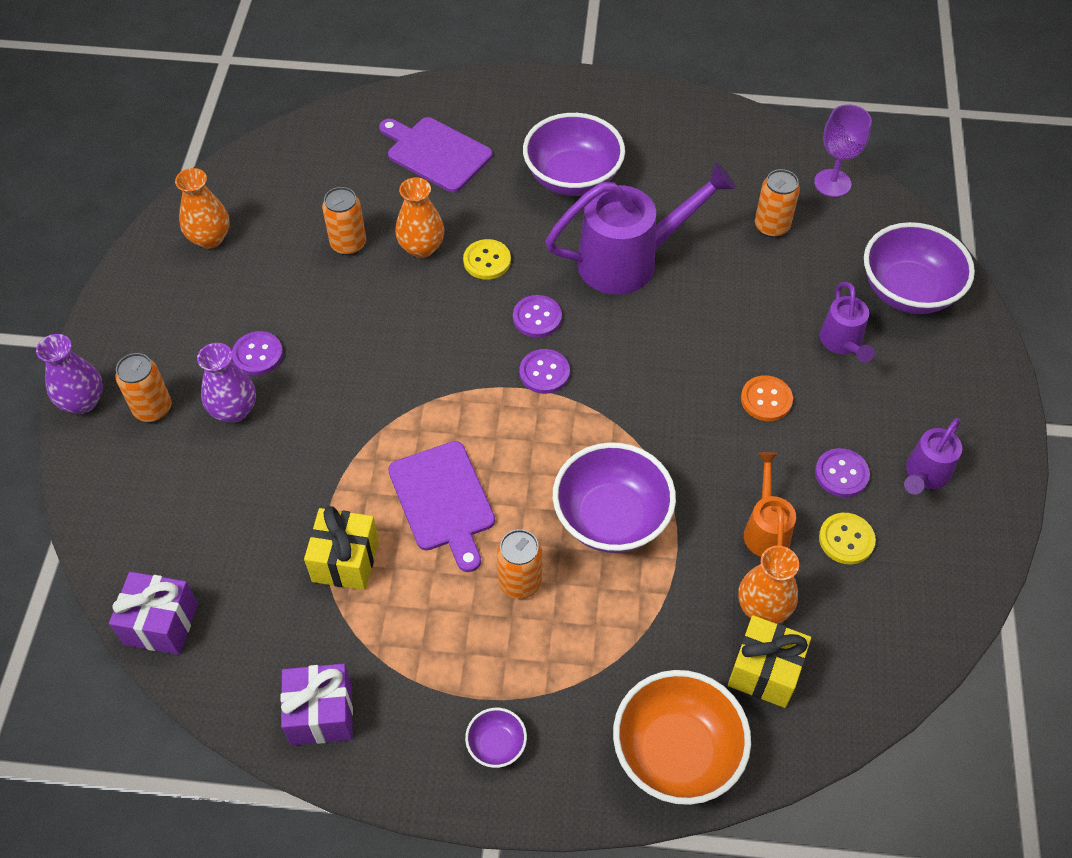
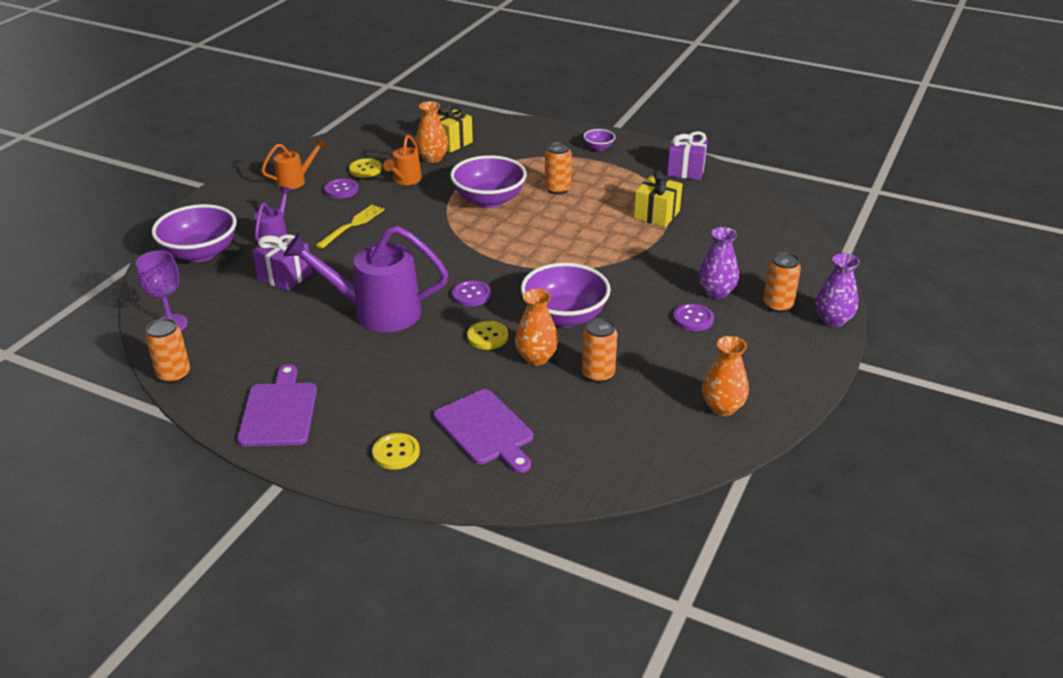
camera: 160 degrees left, 20 degrees down
(161, 624) = (773, 213): purple gift -> purple gift (285, 276)
(443, 500) = (586, 225): purple cutting board -> purple cutting board (279, 411)
(504, 111) = (396, 453): none -> yellow button
(544, 372) = (486, 266): purple button -> none
(572, 177) = (375, 379): purple bowl -> purple bowl (564, 316)
(676, 752) = (512, 131): orange bowl -> none
(766, 399) = (352, 225): orange button -> yellow fork
(771, 226) = (250, 308): orange can -> orange can (174, 375)
(925, 474) = (295, 181): purple watering can -> orange watering can

